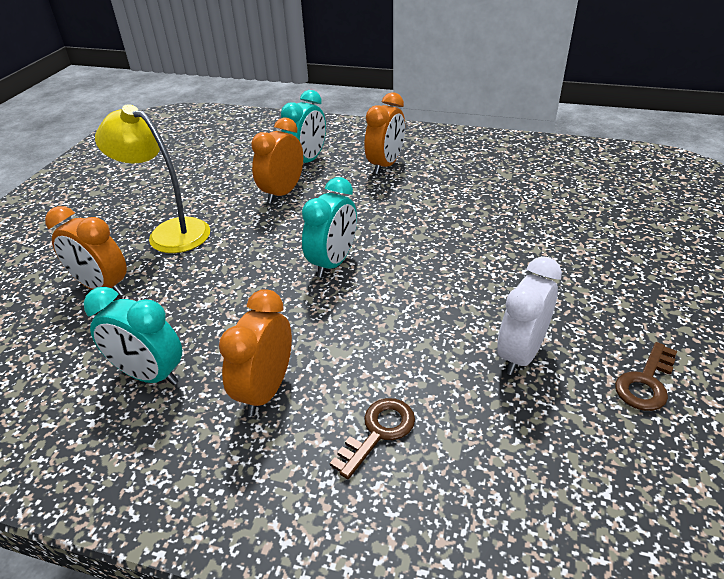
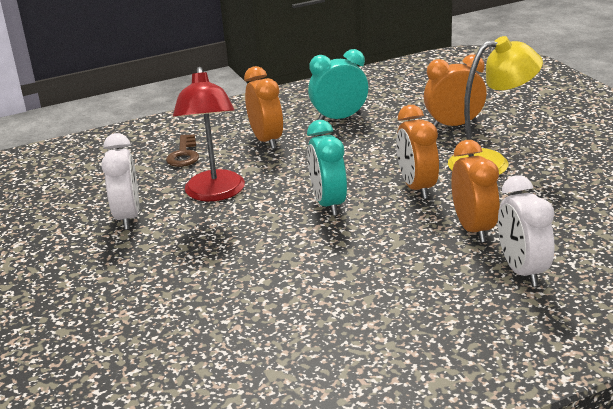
camera: 140 degrees right, 10 degrees down
(307, 161) = (522, 271): turquoise clock -> white clock
(385, 165) = (431, 311): orange clock -> orange clock (417, 187)
(408, 334) = (215, 193): none -> red lamp
(646, 382) = (32, 239): brown key -> none

